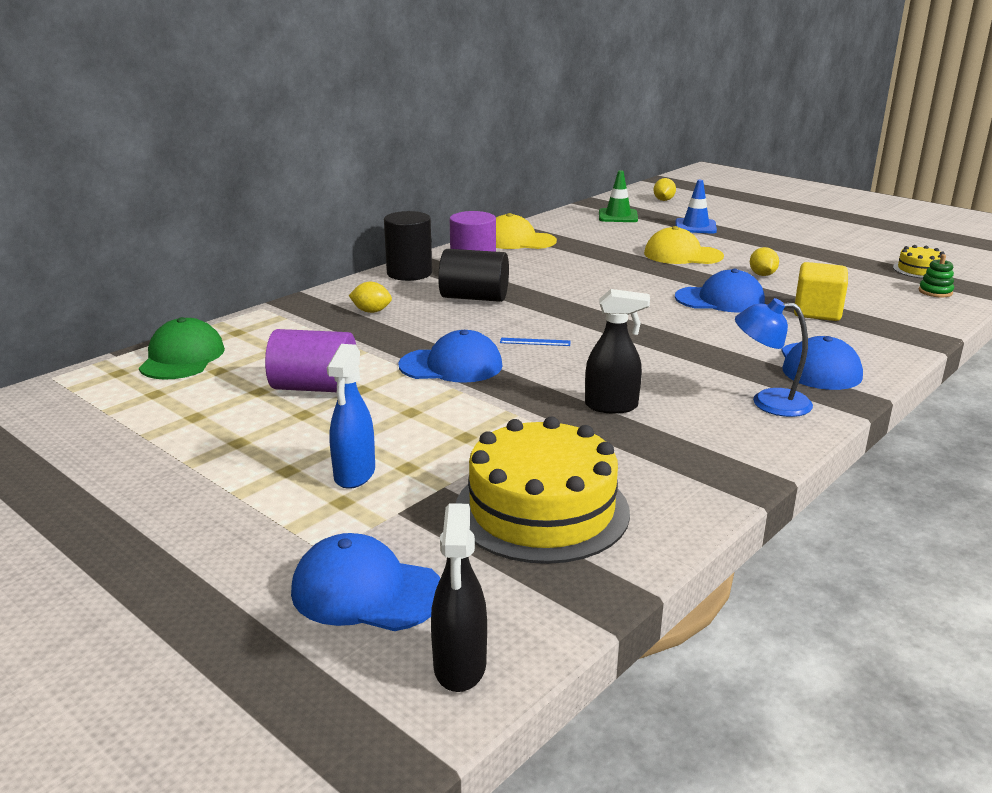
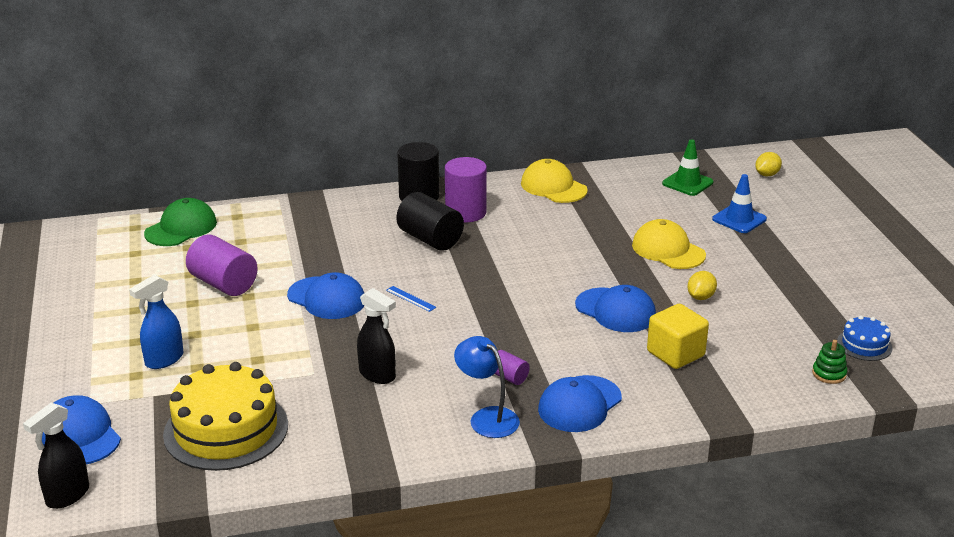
camera: 35 degrees right, 5 degrees up
(371, 311) = (342, 227): yellow lemon -> none
(728, 368) = (509, 377): none -> purple cylinder
(919, 270) = (864, 345): yellow cake -> blue cake

